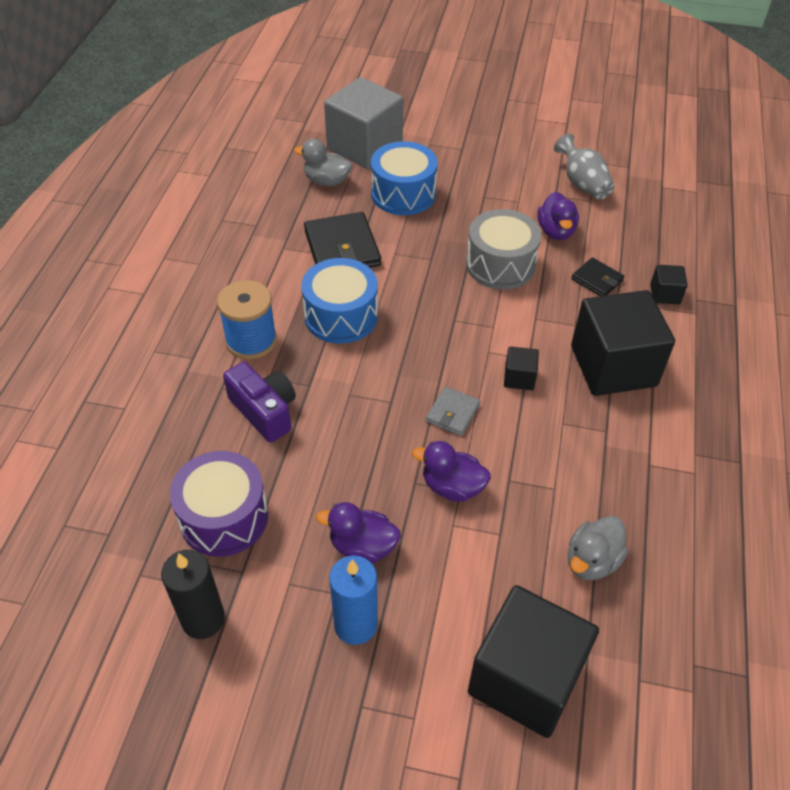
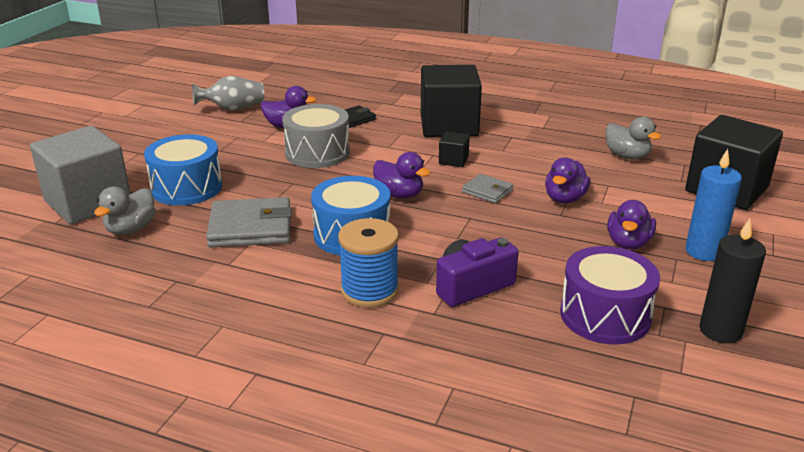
camera: 80 degrees left, 20 degrees down
(342, 248) = (250, 227): black wallet -> grey wallet
(426, 340) = (399, 195): none -> purple duck
(665, 294) = (380, 99): black cube -> none

